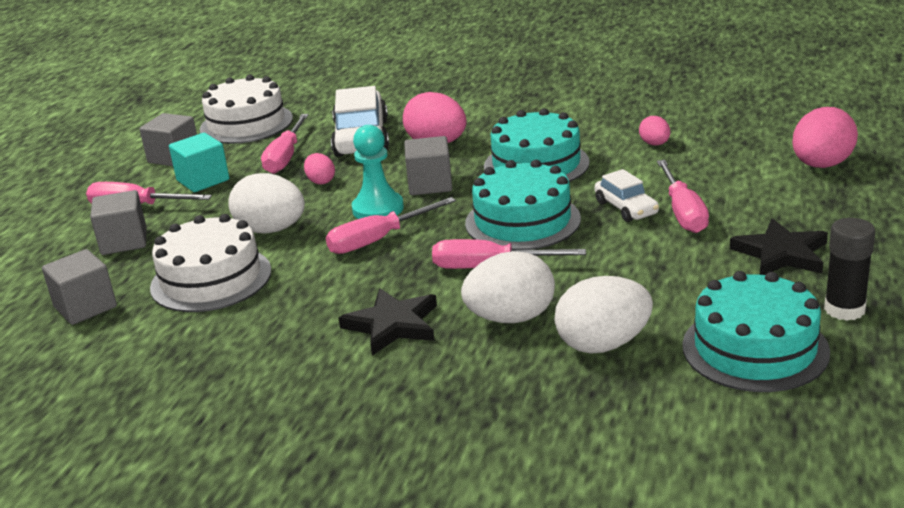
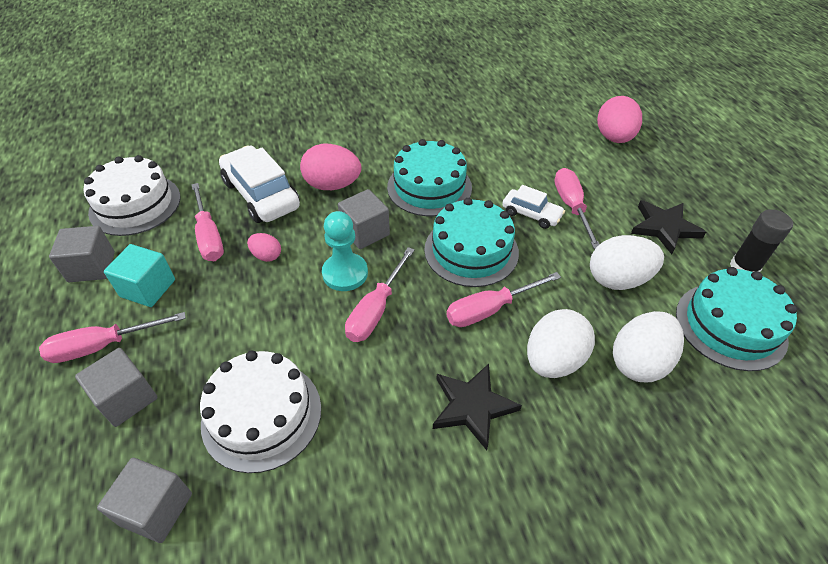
camera: 35 degrees left, 20 degrees up
(271, 230) = (269, 330): white egg -> white egg (618, 279)
(655, 144) = (494, 144): pink egg -> none
(683, 212) = (571, 207): pink screwdriver -> pink screwdriver turned 150 degrees counterclockwise

